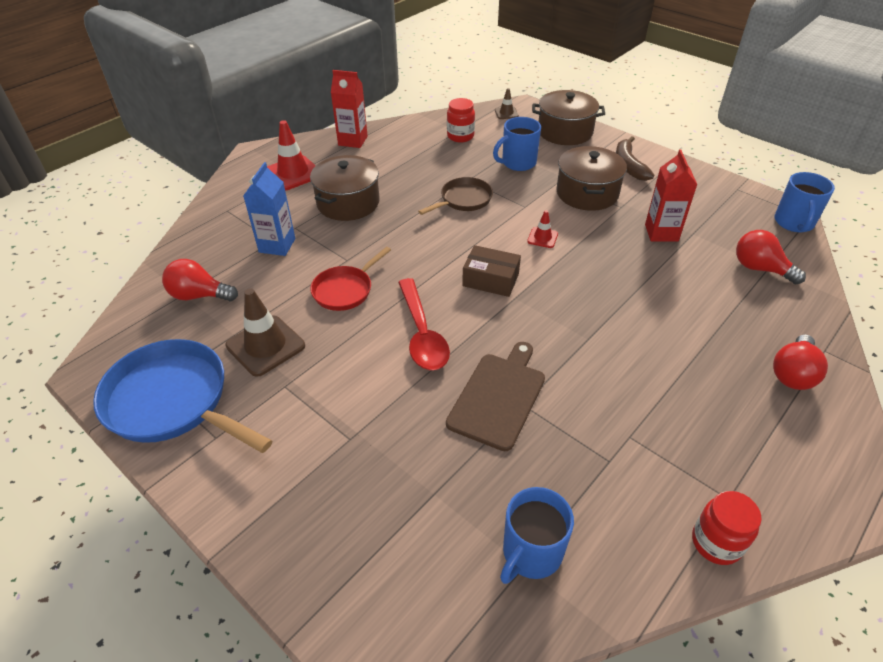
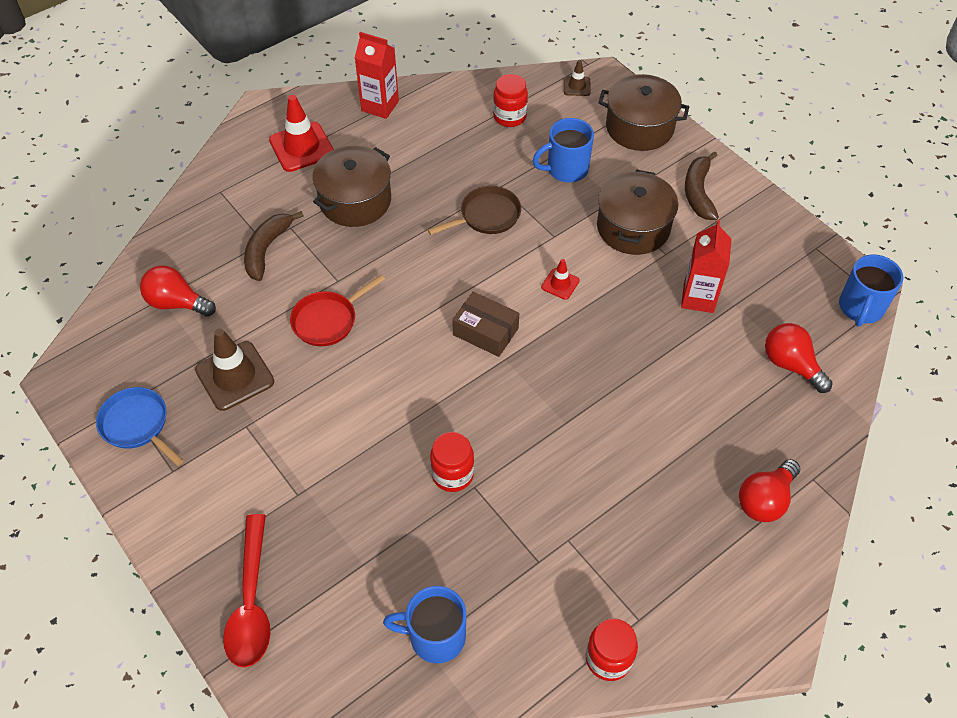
camera: 10 degrees right, 10 degrees up
(173, 401) = (137, 425): blue pan -> blue pan, size x0.57
(277, 245) = (267, 249): blue carton -> brown banana
(422, 334) = (395, 388): red spoon -> red spoon (251, 602)
(498, 397) = (452, 474): brown cutting board -> red jar
(531, 553) = (435, 636): blue mug -> blue mug turned 45 degrees clockwise

